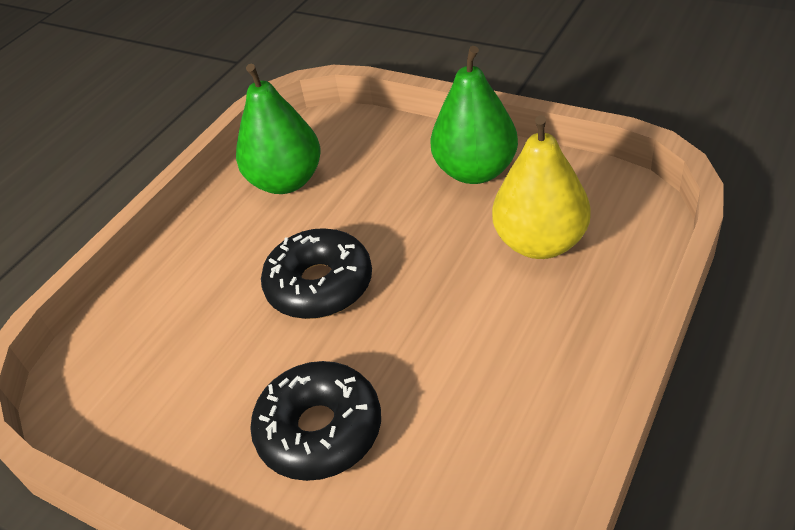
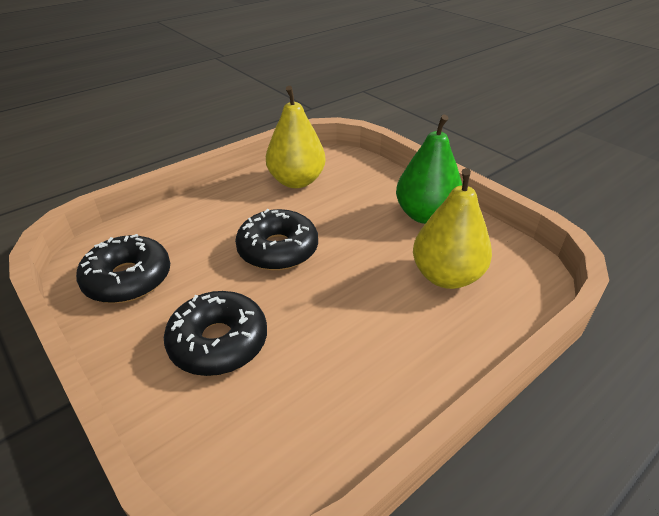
camera: 15 degrees right, 5 degrees down
(149, 399) = (128, 279): none -> black donut
(286, 181) = (296, 181): green pear -> yellow pear

